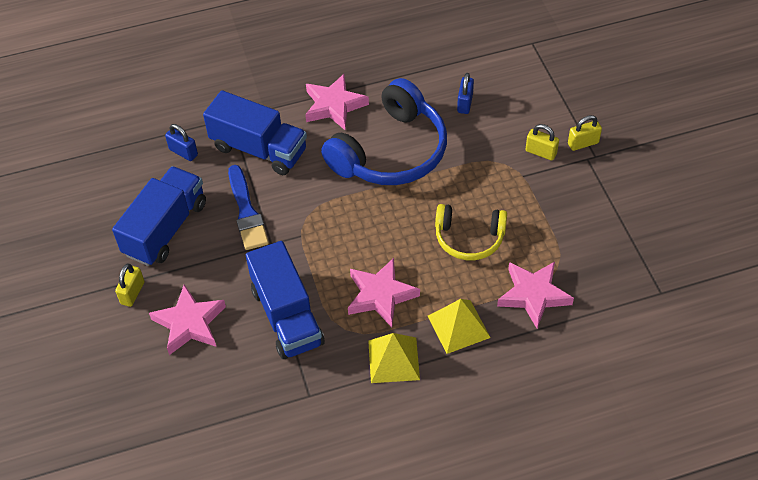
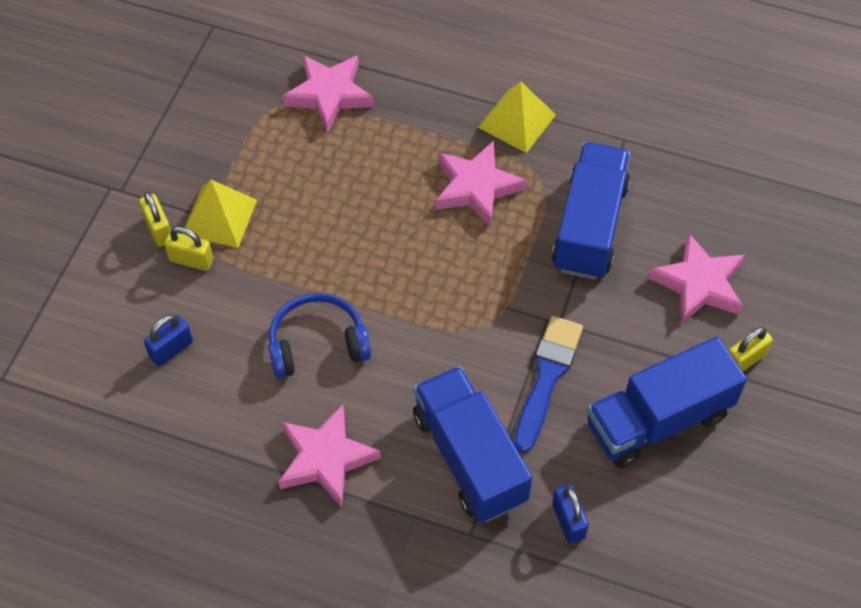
camera: 145 degrees left, 5 degrees up
(391, 152) = (317, 343): blue headphones -> blue headphones, size x0.57
(458, 326) = (428, 112): yellow pyramid -> yellow pyramid (219, 217)
(469, 238) = (333, 187): yellow headphones -> none
(583, 143) = (104, 209): yellow padlock -> yellow padlock (191, 260)

